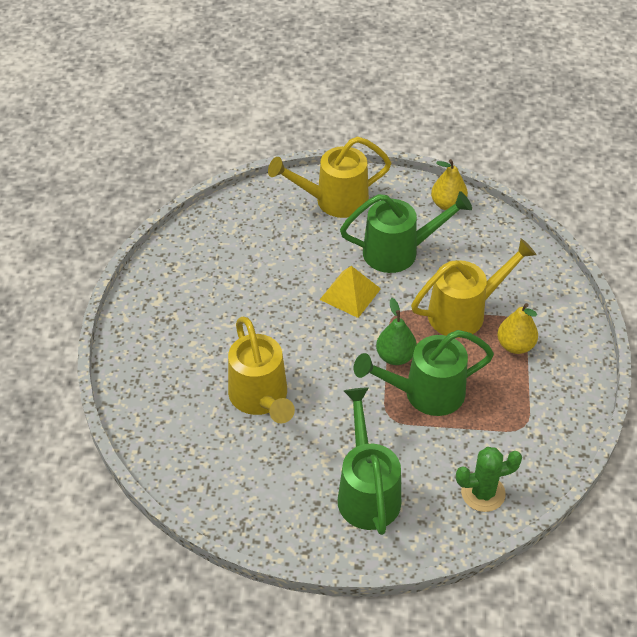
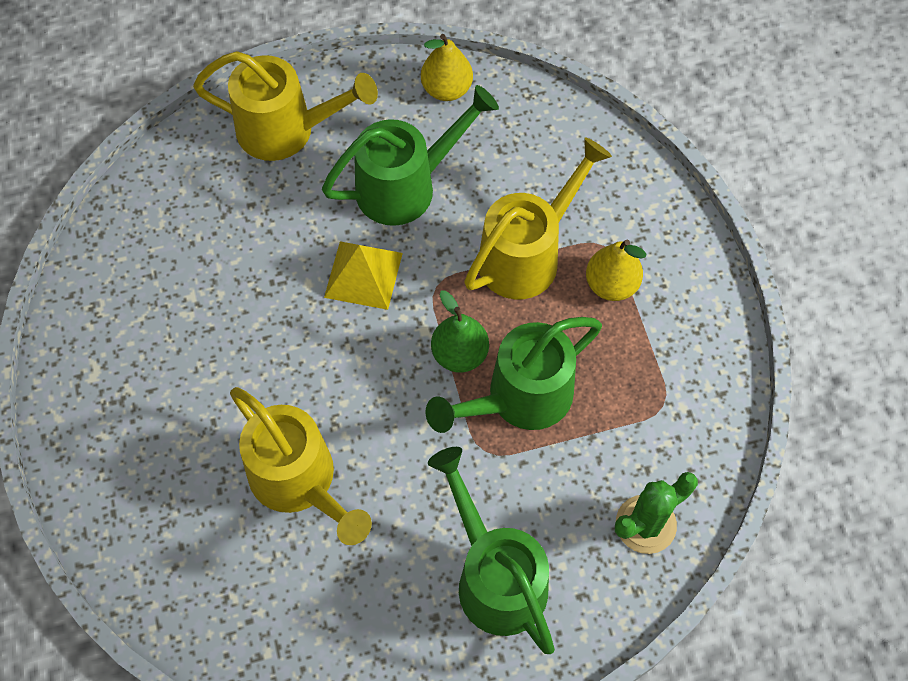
camera: 20 degrees left, 15 degrees up
(333, 201) = (287, 130): yellow watering can -> yellow watering can turned 135 degrees counterclockwise

